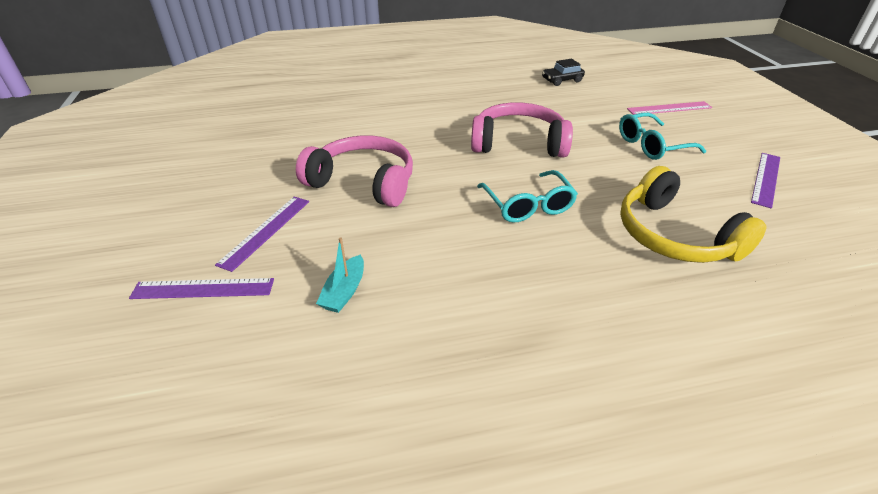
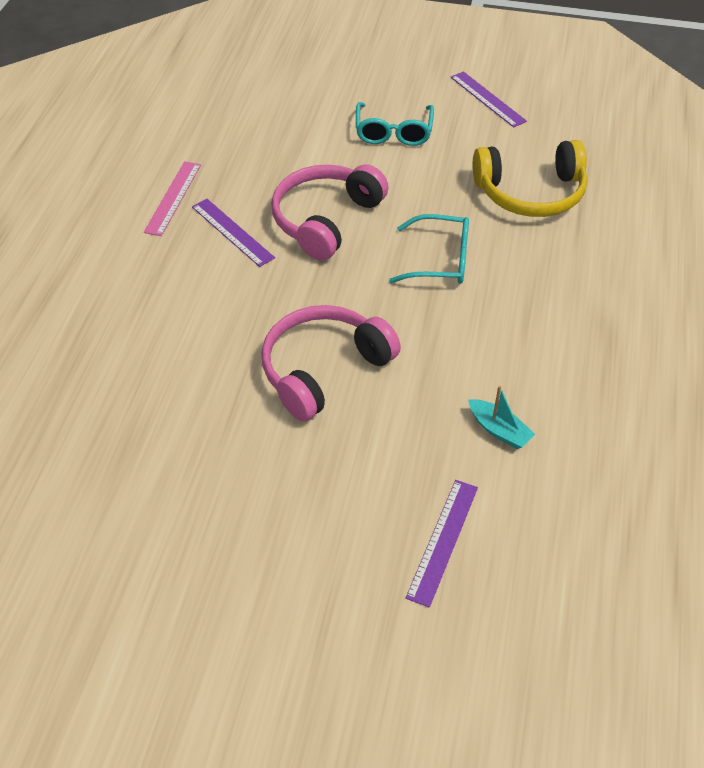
camera: 65 degrees left, 10 degrees up
(265, 231) = (370, 474): purple ruler -> purple ruler (232, 232)
(562, 80) = (208, 123): black car -> none
(669, 108) = (334, 83): pink ruler -> pink ruler (173, 198)

